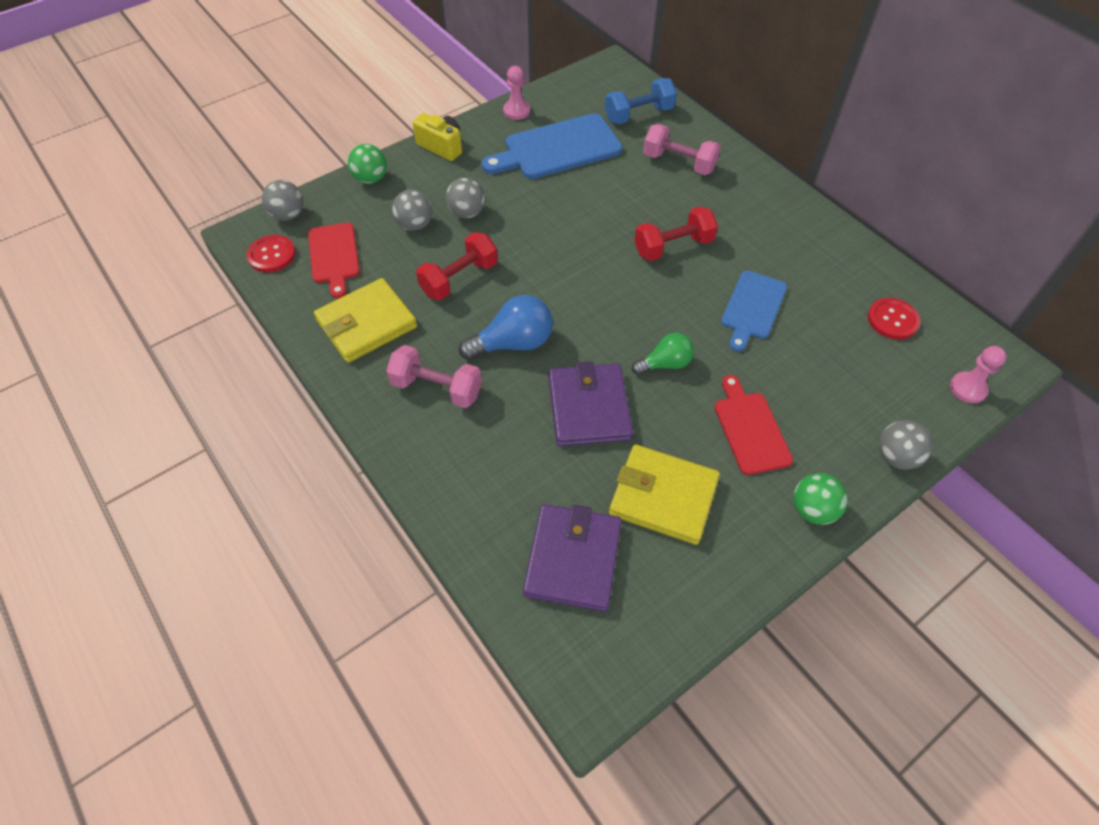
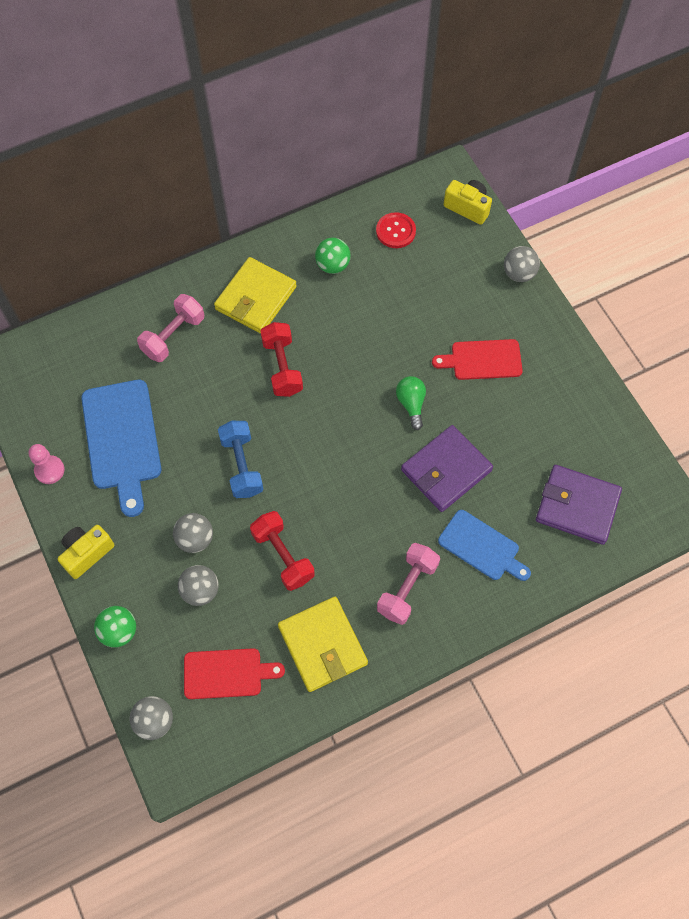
camera: 80 degrees left, 10 degrees up
(271, 255) = (211, 738): red button -> none
(513, 343) = (369, 519): blue light bulb -> none
(589, 408) = (446, 470): purple wallet -> purple wallet turned 45 degrees counterclockwise
(639, 115) = (91, 354): blue dumbbell -> blue dumbbell (242, 466)
(663, 496) = (533, 434): yellow wallet -> yellow wallet (255, 298)
(752, 308) = (364, 325): blue cutting board -> blue cutting board (481, 547)
(812, 510) = (555, 339): green ball -> green ball (333, 265)
(968, 388) = (468, 207): pink pawn -> yellow camera

